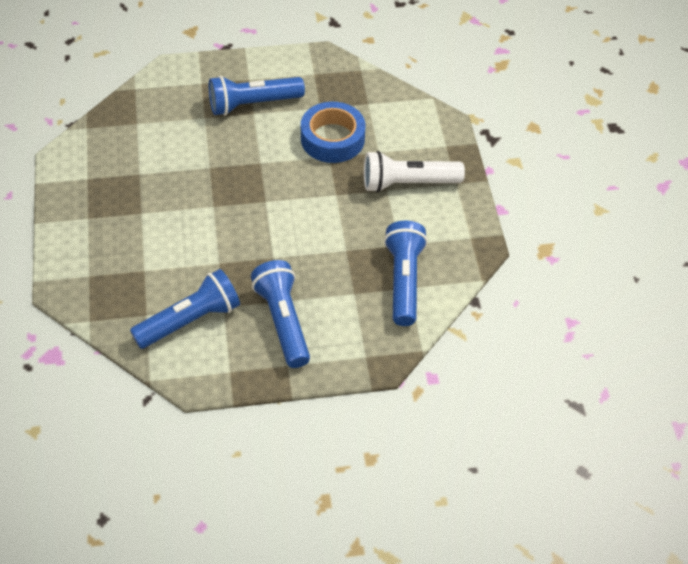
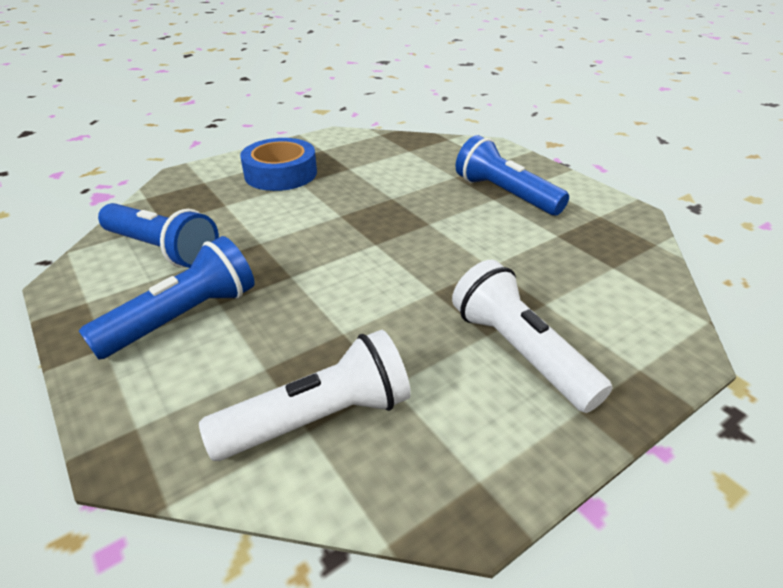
camera: 65 degrees right, 15 degrees down
(332, 139) = (521, 259): blue tape -> blue tape (281, 173)
(404, 281) = (319, 418): blue flashlight -> white flashlight

